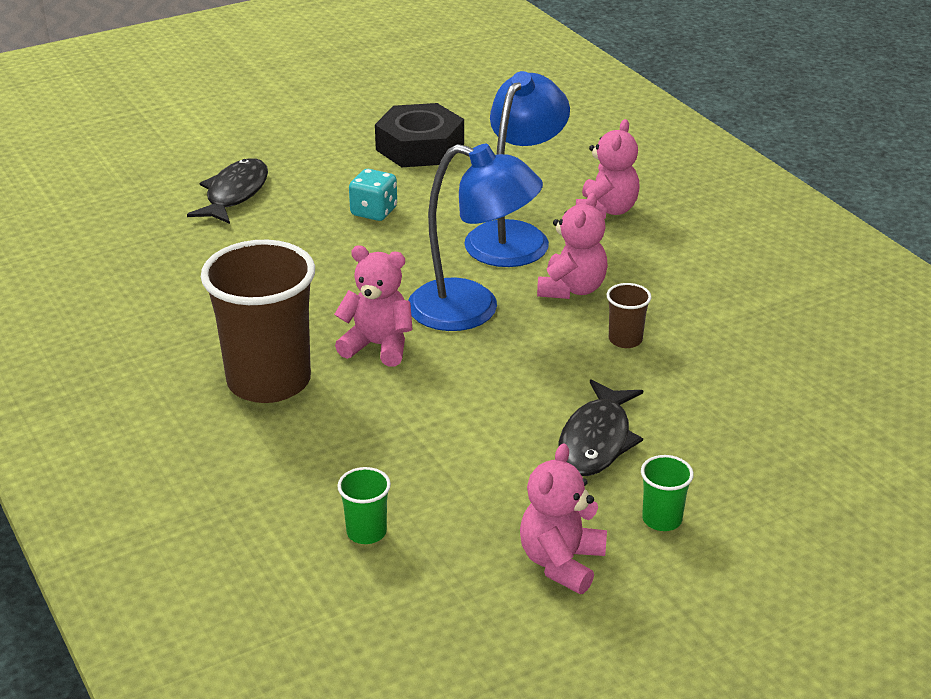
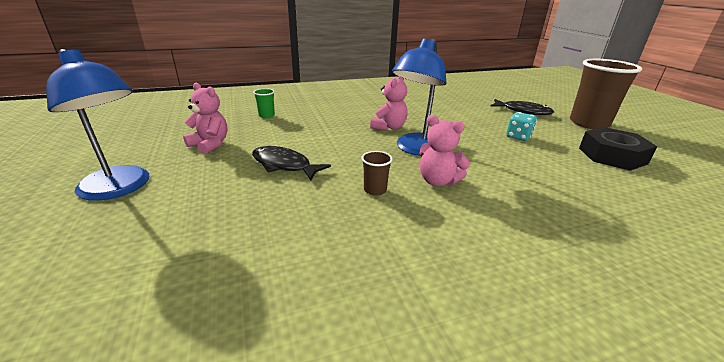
camera: 100 degrees right, 5 degrees down
(269, 381) = (369, 108): brown cup -> brown cup (589, 123)
(515, 236) = (503, 171): blue lamp -> blue lamp (120, 188)
(606, 210) = (557, 213): pink teddy bear -> none
(662, 519) = (209, 172): green cup -> none

